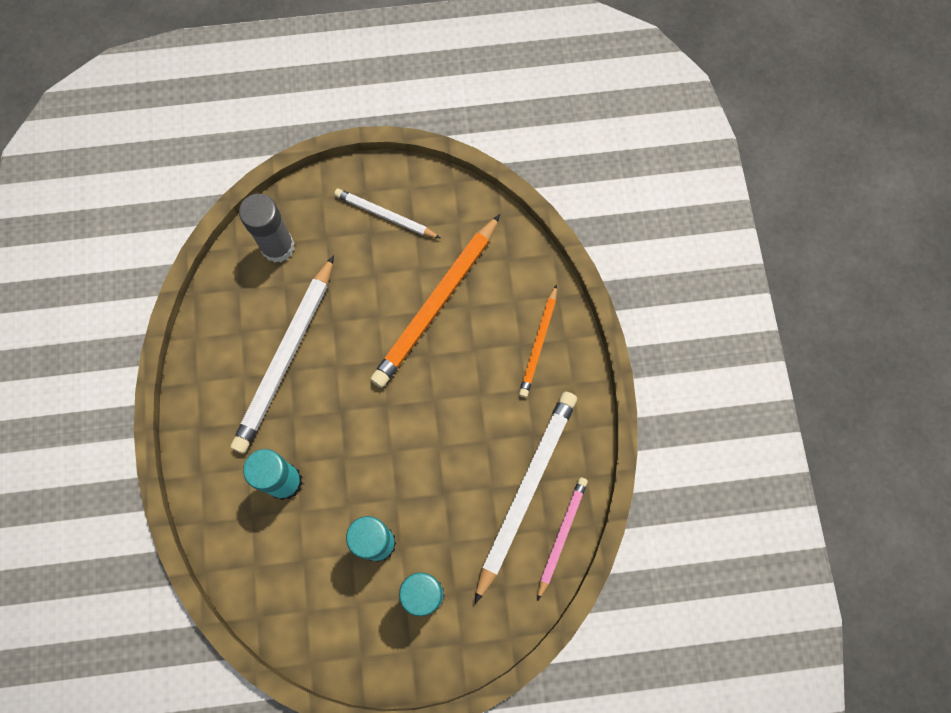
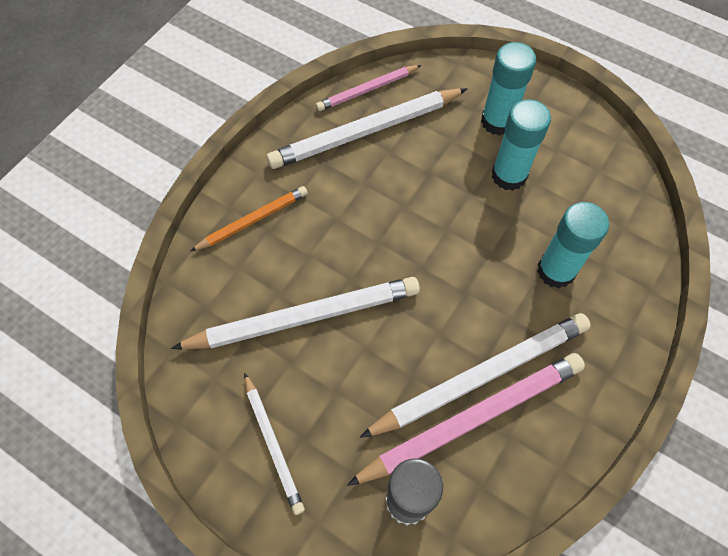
camera: 140 degrees left, 10 degrees down
(271, 325) = (473, 419): none -> pink pencil
(436, 304) = (305, 318): orange pencil -> white pencil

